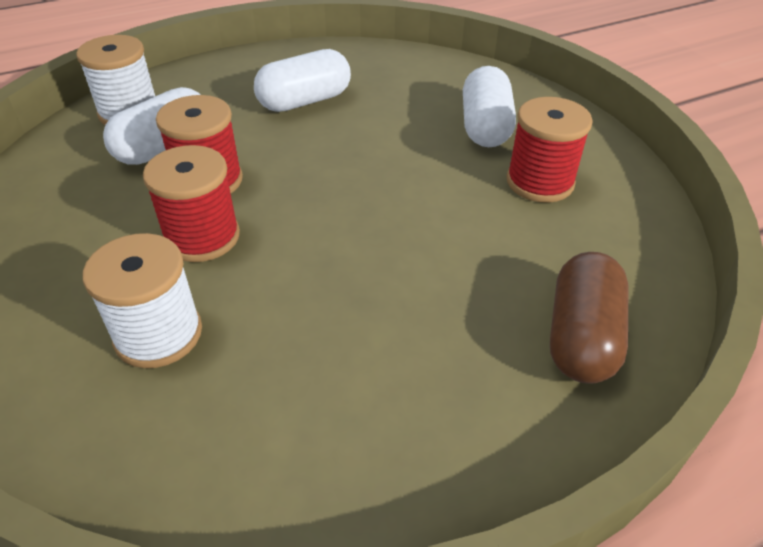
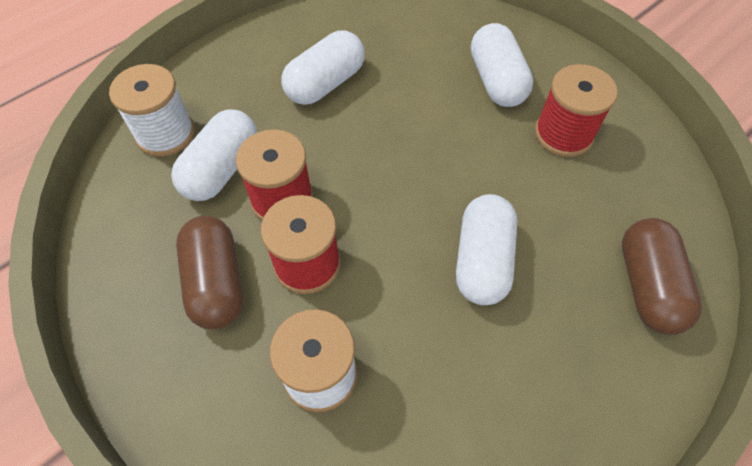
camera: 15 degrees left, 15 degrees up
(103, 233) = (216, 282): none -> brown capsule
(392, 272) = (482, 260): none -> white capsule

